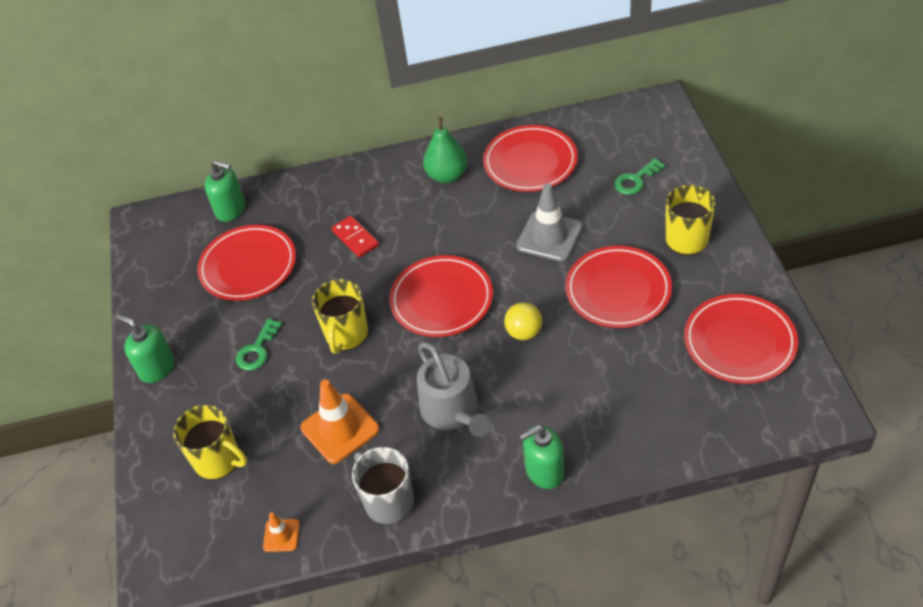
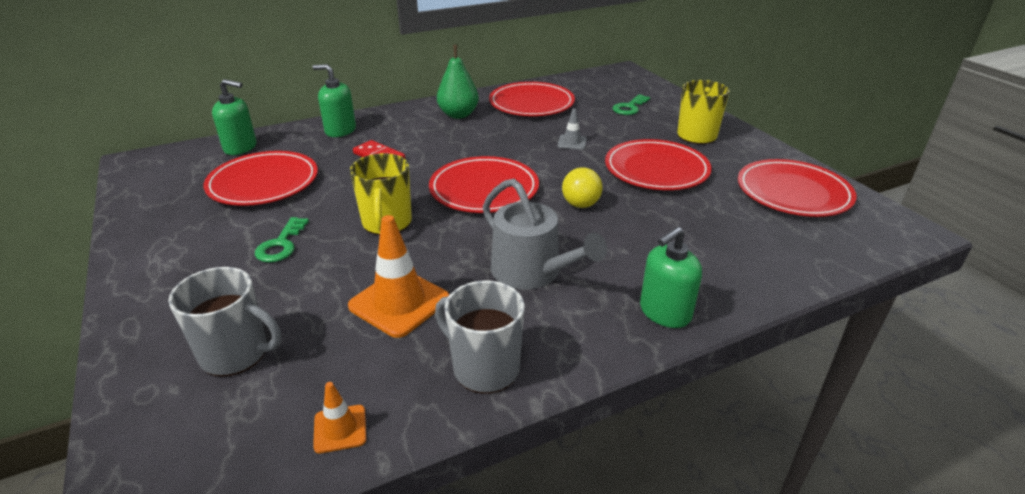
camera: 20 degrees left, 15 degrees down
(157, 368) = (148, 272): green soap dispenser -> green soap dispenser (340, 130)
(218, 460) = (236, 354): yellow mug -> grey mug
(549, 236) = (572, 142): grey traffic cone -> grey traffic cone, size x0.52

